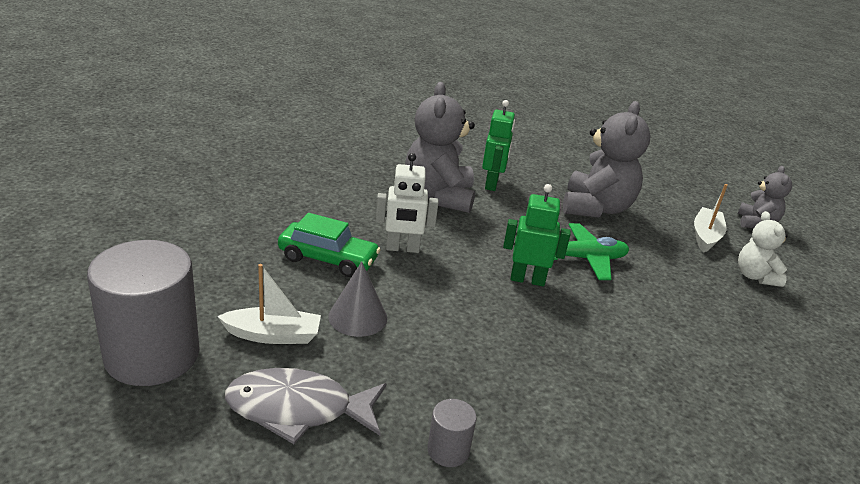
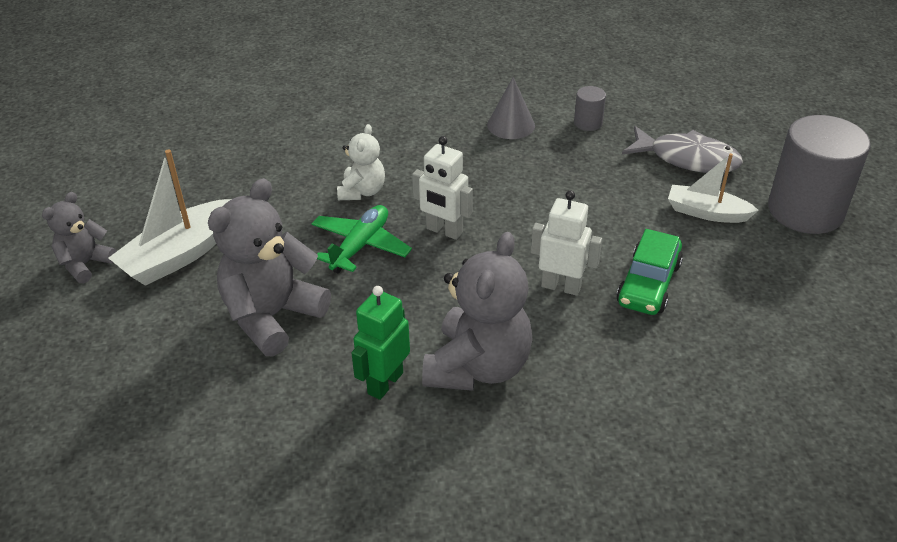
camera: 155 degrees left, 10 degrees up
(328, 259) = (648, 284): green car -> green car turned 105 degrees counterclockwise
(358, 317) = (629, 218): grey cone -> grey cone (511, 125)
(527, 279) = (444, 231): green robot -> white robot
(584, 259) = (360, 246): green plane -> green plane turned 105 degrees clockwise
(705, 236) = (180, 254): white boat -> white boat, size x1.54
(755, 276) = (195, 201): white teddy bear -> white teddy bear (362, 191)

